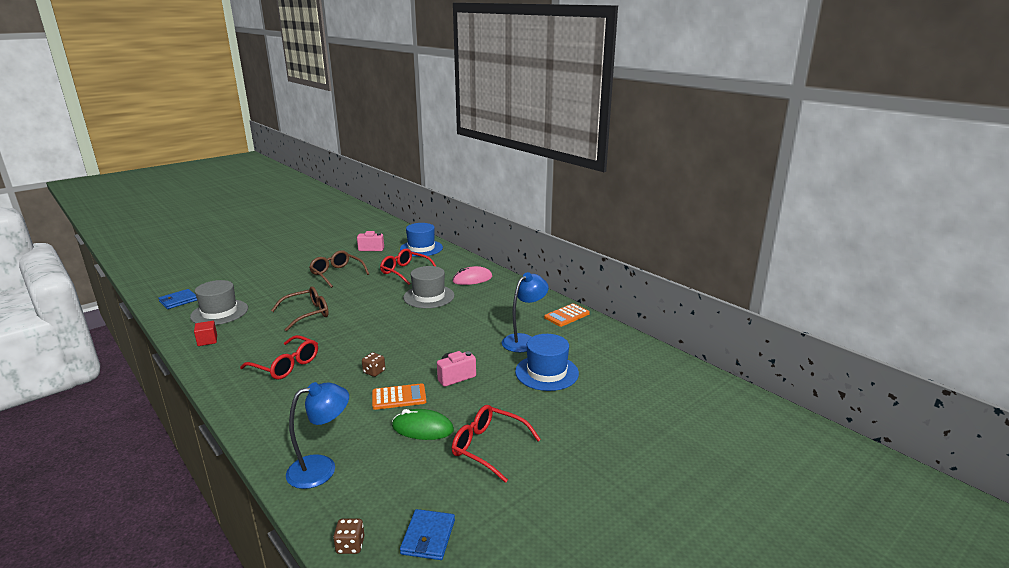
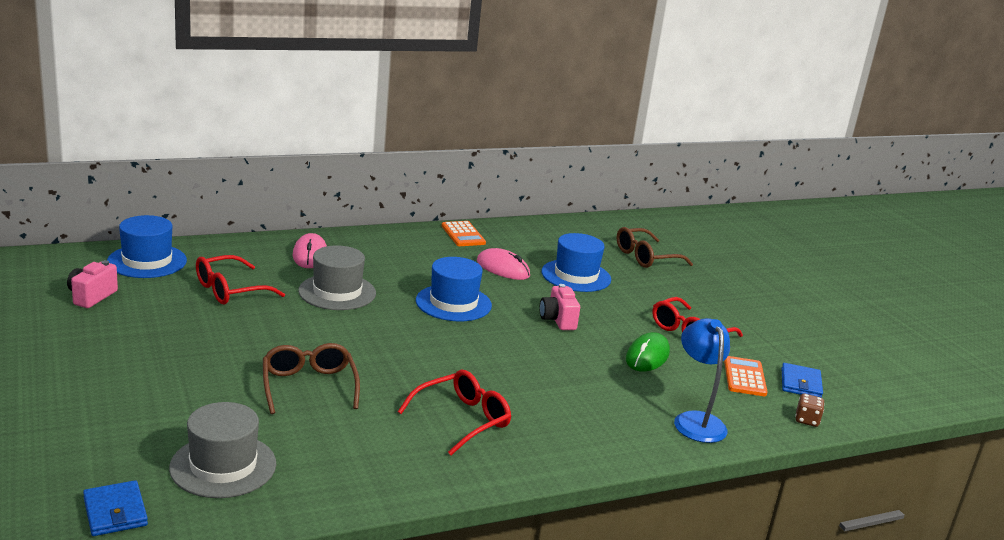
camera: 75 degrees left, 0 degrees up
(207, 340) = (330, 482): red cube -> none
(336, 274) = (171, 342): brown glasses -> brown glasses (645, 257)
(374, 372) = (518, 363): brown dice -> none
(399, 397) = (583, 358): orange calculator -> orange calculator (744, 377)
(428, 537) = (801, 383): blue wallet -> blue wallet turned 75 degrees clockwise
(447, 333) = (453, 303): none -> blue hat
(524, 340) = (503, 268): blue lamp -> pink mouse

